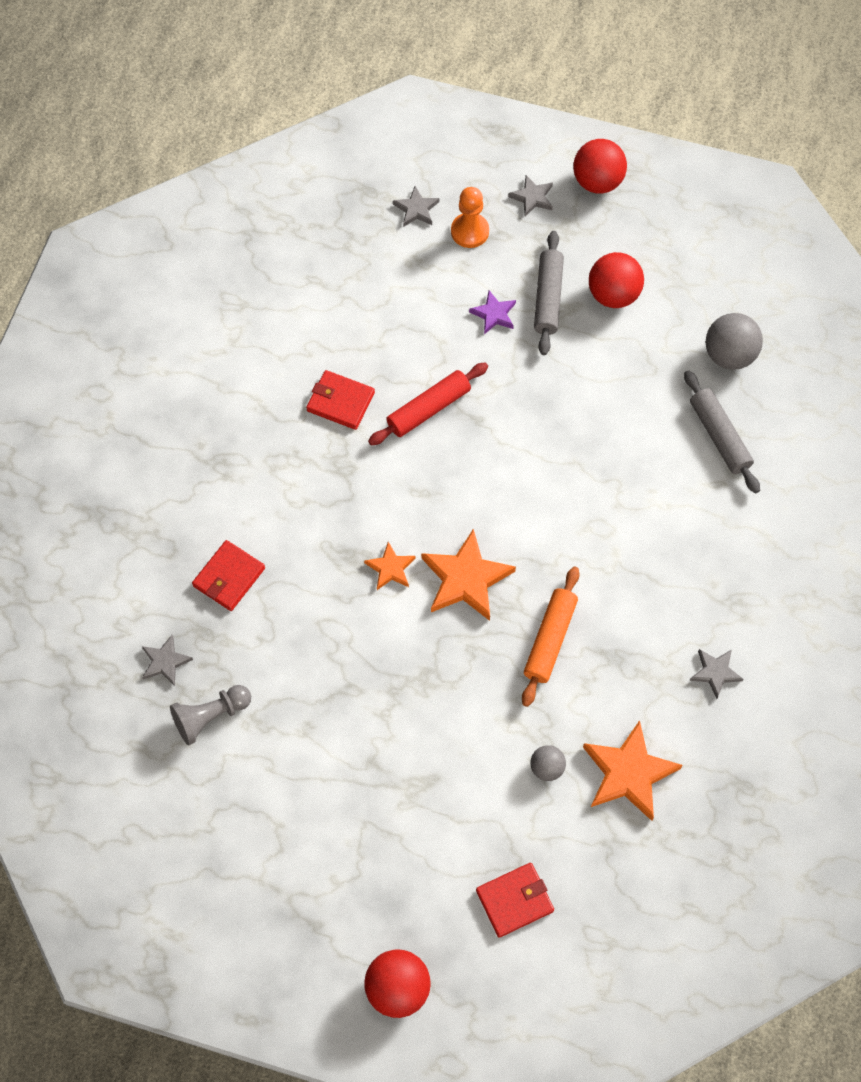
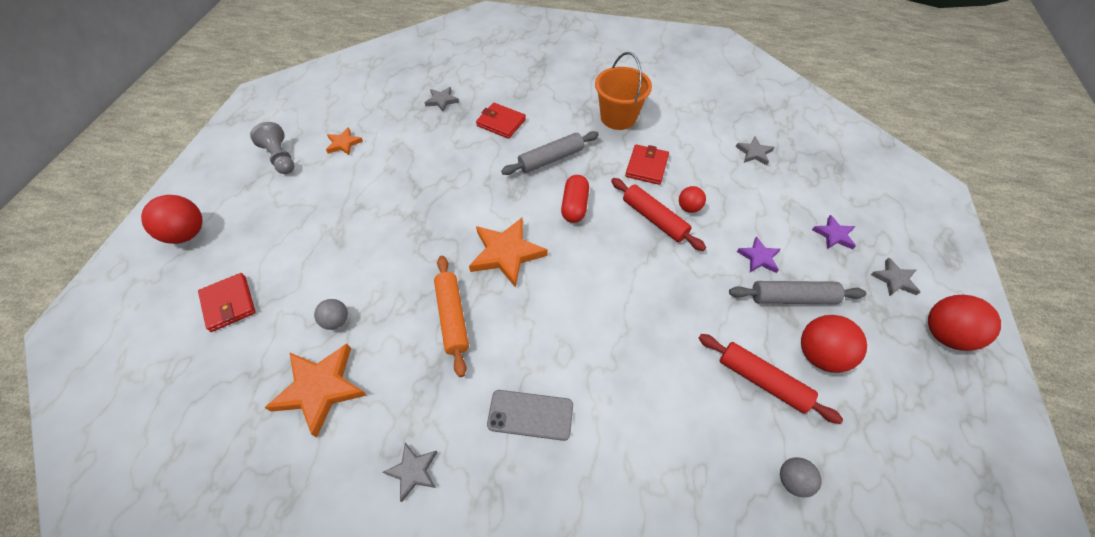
camera: 85 degrees right, 10 degrees down
(210, 717) = (403, 123): grey pawn -> grey pawn (280, 158)
(240, 421) = (618, 117): none -> orange bucket
(390, 568) = (513, 205): orange star -> orange star (344, 144)
(399, 495) = (574, 206): none -> red capsule
(415, 368) = (689, 208): none -> red ball
(416, 209) = (837, 198): grey star -> grey star (754, 153)
(469, 231) = (834, 235): orange pawn -> purple star
(550, 639) = (452, 317): orange rolling pin -> orange rolling pin turned 60 degrees clockwise
(638, 352) = (762, 381): none -> red rolling pin
(664, 564) = (530, 415): none -> grey phone
(719, 436) = (687, 470): grey rolling pin -> grey rolling pin (551, 159)
(729, 355) = (792, 480): grey ball -> grey ball, size x0.57

